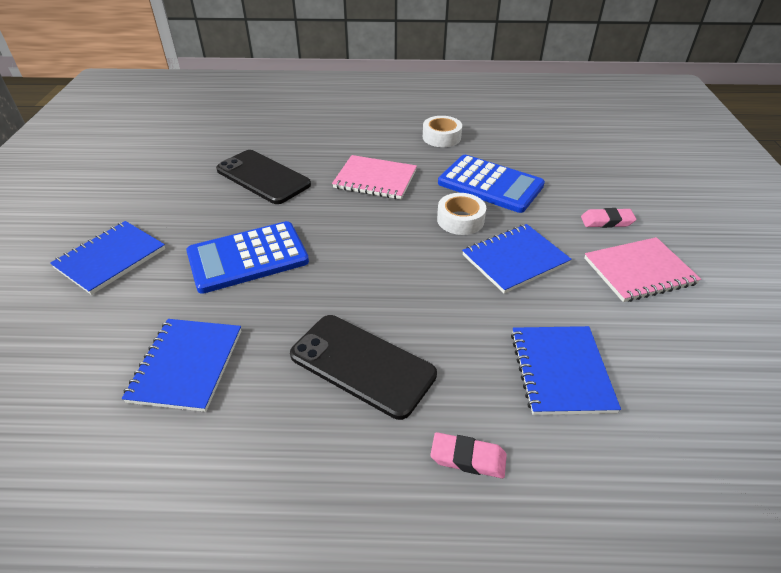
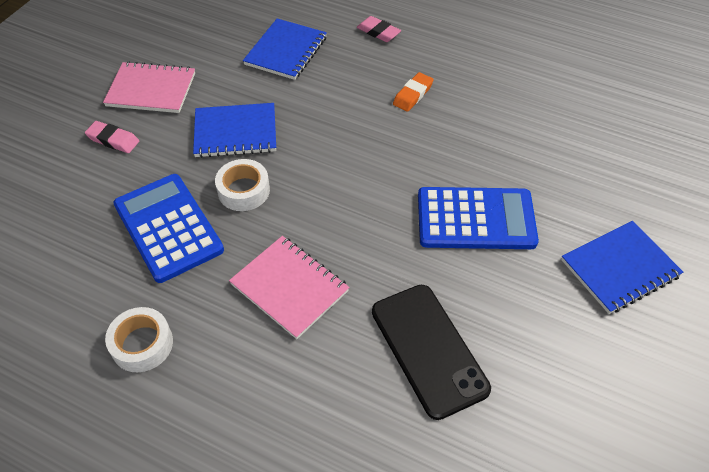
camera: 155 degrees left, 10 degrees up
(186, 365) = (540, 134): blue notebook -> none
(362, 365) = (413, 95): black phone -> orange eraser

